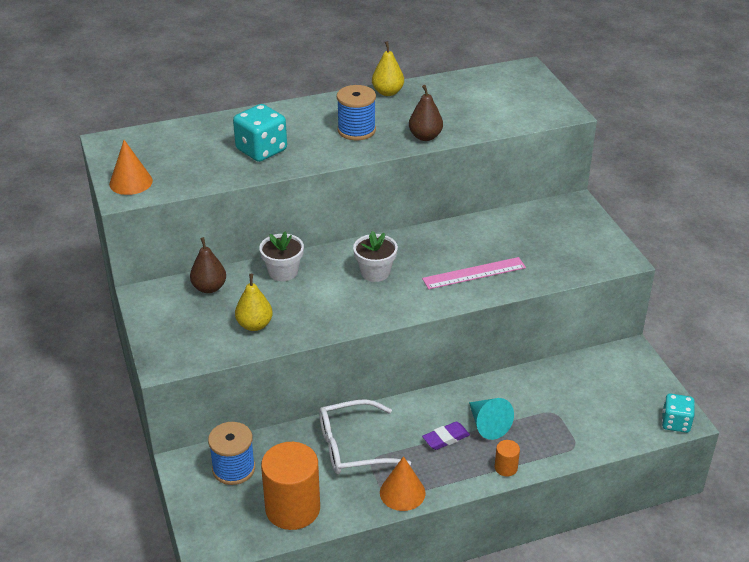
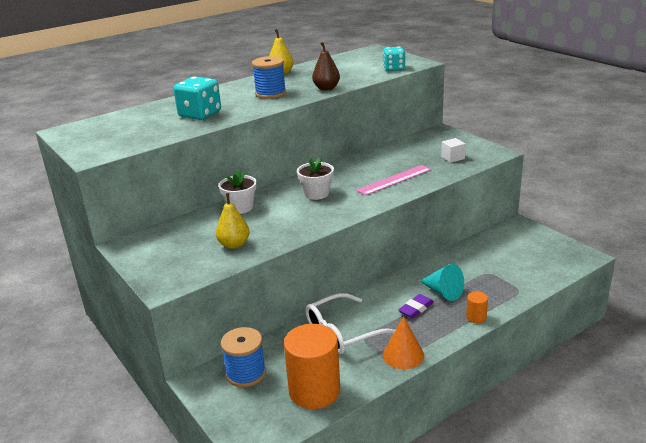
camera: 15 degrees left, 10 degrees down
(131, 182) = (95, 149): orange cone -> none
(209, 288) = (181, 229): brown pear -> none
(563, 254) = (452, 158): none -> white cube
(675, 423) = (581, 259): turquoise dice -> turquoise dice (394, 68)

